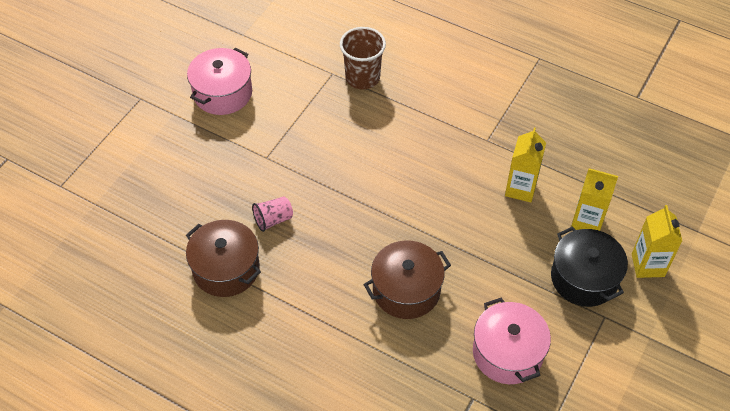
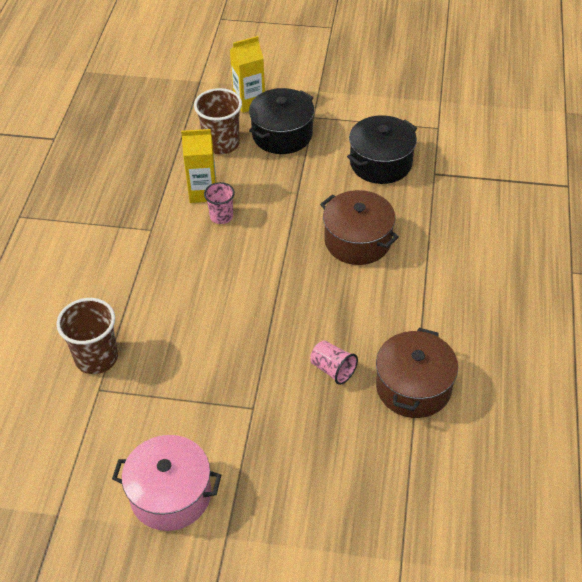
camera: 110 degrees left, 5 degrees down
(483, 194) = (221, 216): none -> pink cup
(507, 353) = (381, 163): pink pot -> black pot
(587, 222) = (221, 143): yellow carton -> brown cup

